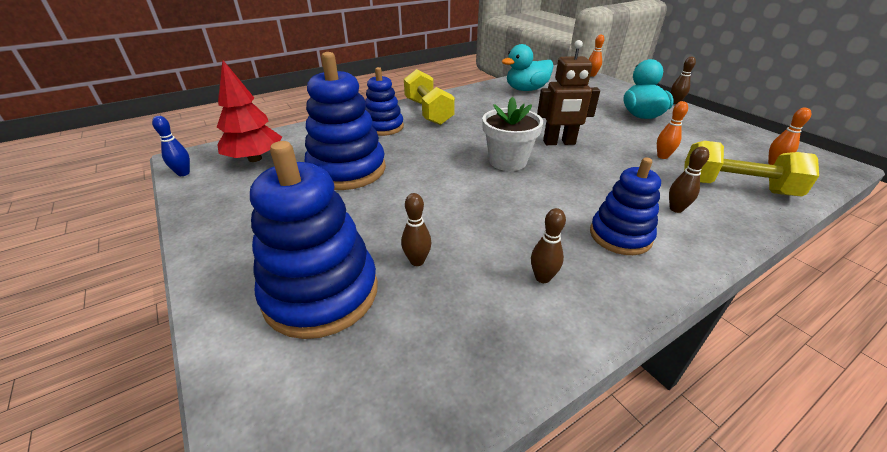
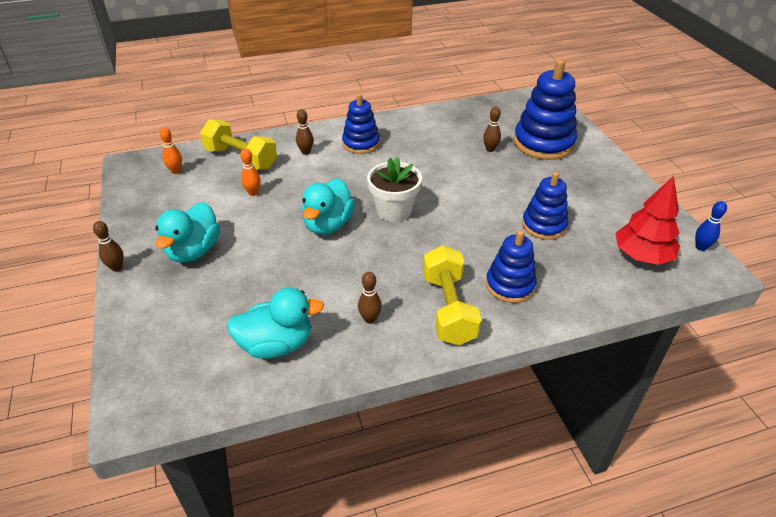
camera: 165 degrees left, 5 degrees up
(347, 170) = (544, 225): blue stacking toy -> blue stacking toy, size x0.62
(542, 278) = (423, 132): brown bowling pin -> brown bowling pin (370, 319)
(559, 143) = (328, 225): brown robot -> turquoise duck
(591, 75) = (123, 374): orange bowling pin -> none

